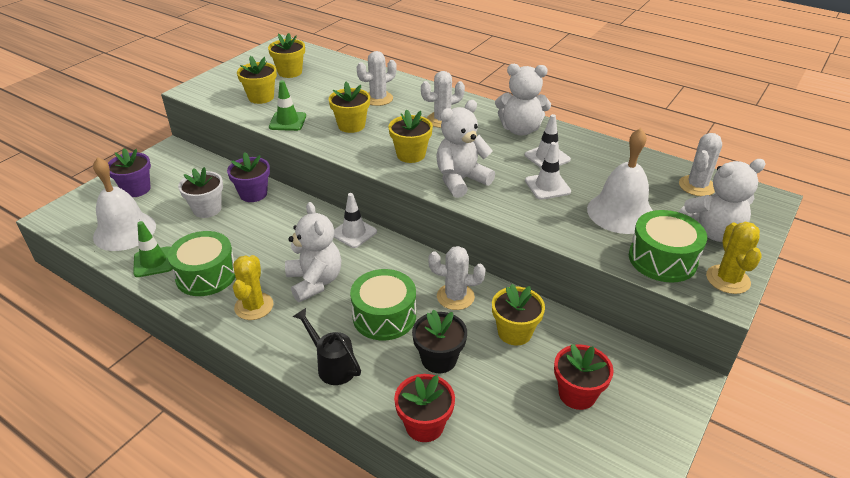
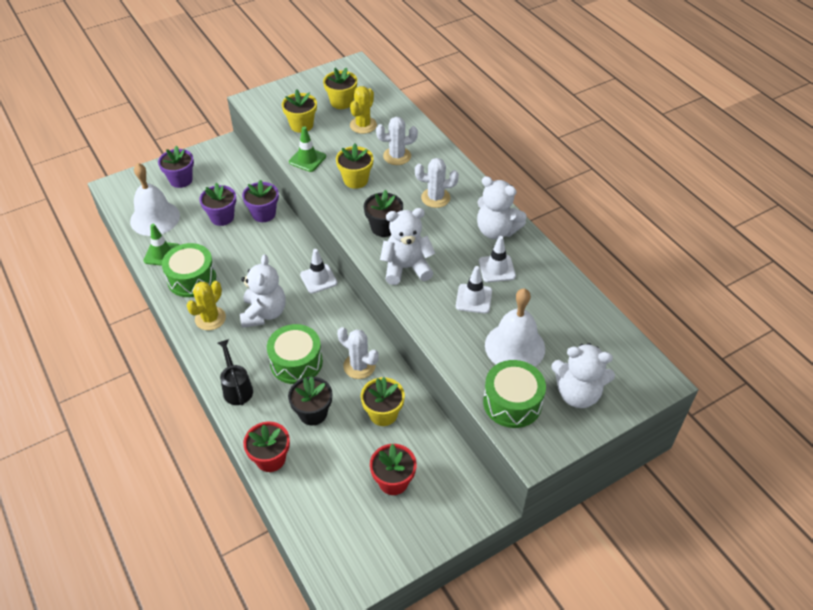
camera: 25 degrees right, 10 degrees up
(207, 209) = (222, 217): white flower pot -> purple flower pot
(411, 155) = (384, 227): yellow flower pot -> black flower pot
(697, 186) = (606, 344): white cactus -> none
(728, 279) = (550, 441): yellow cactus -> yellow cactus (363, 125)

